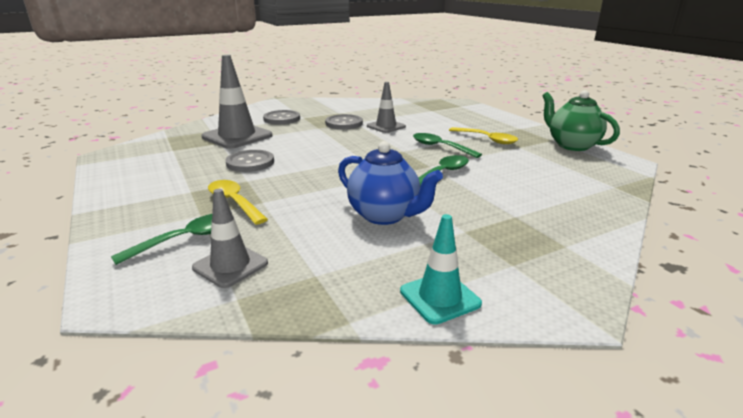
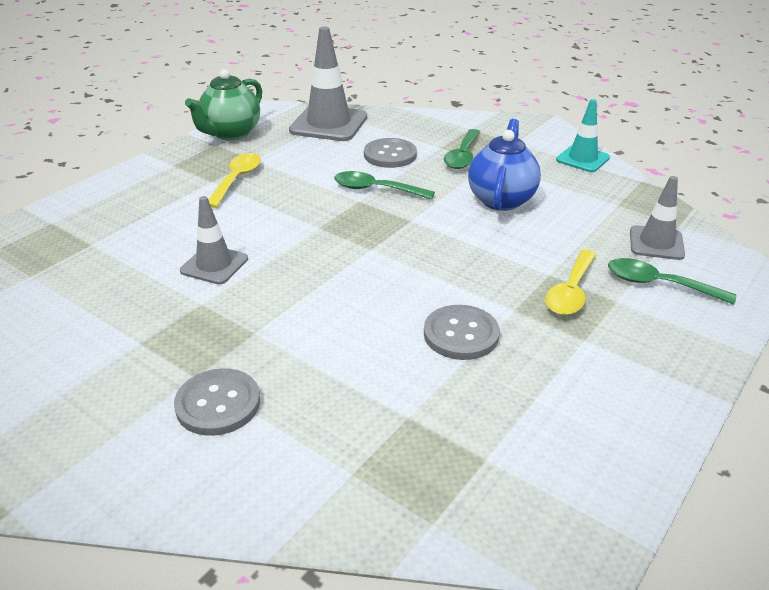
camera: 115 degrees left, 10 degrees up
(237, 136) = (363, 411): grey traffic cone -> grey traffic cone (328, 124)
(344, 123) = (216, 312): grey button -> grey button (390, 155)
(440, 147) = (288, 205): green spoon -> green spoon (462, 156)

